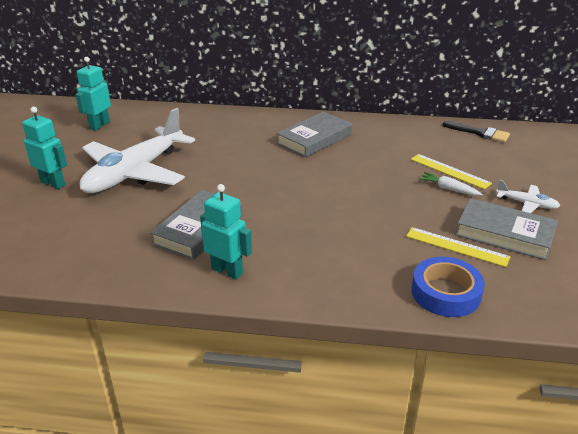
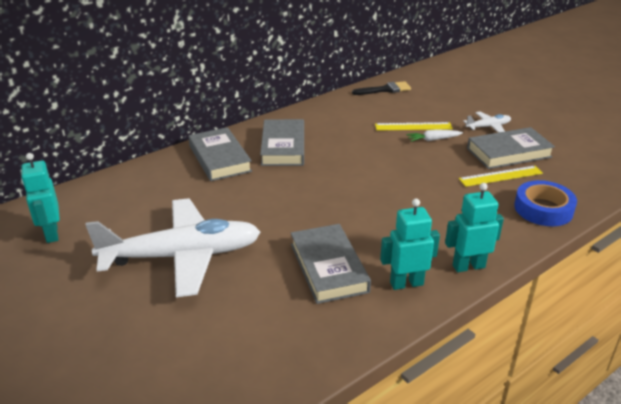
camera: 45 degrees left, 0 degrees up
(53, 183) = (115, 314): turquoise robot -> turquoise robot (468, 266)
(135, 172) = (182, 256): white plane -> white plane turned 90 degrees counterclockwise
(259, 127) = (219, 158): none -> grey book

